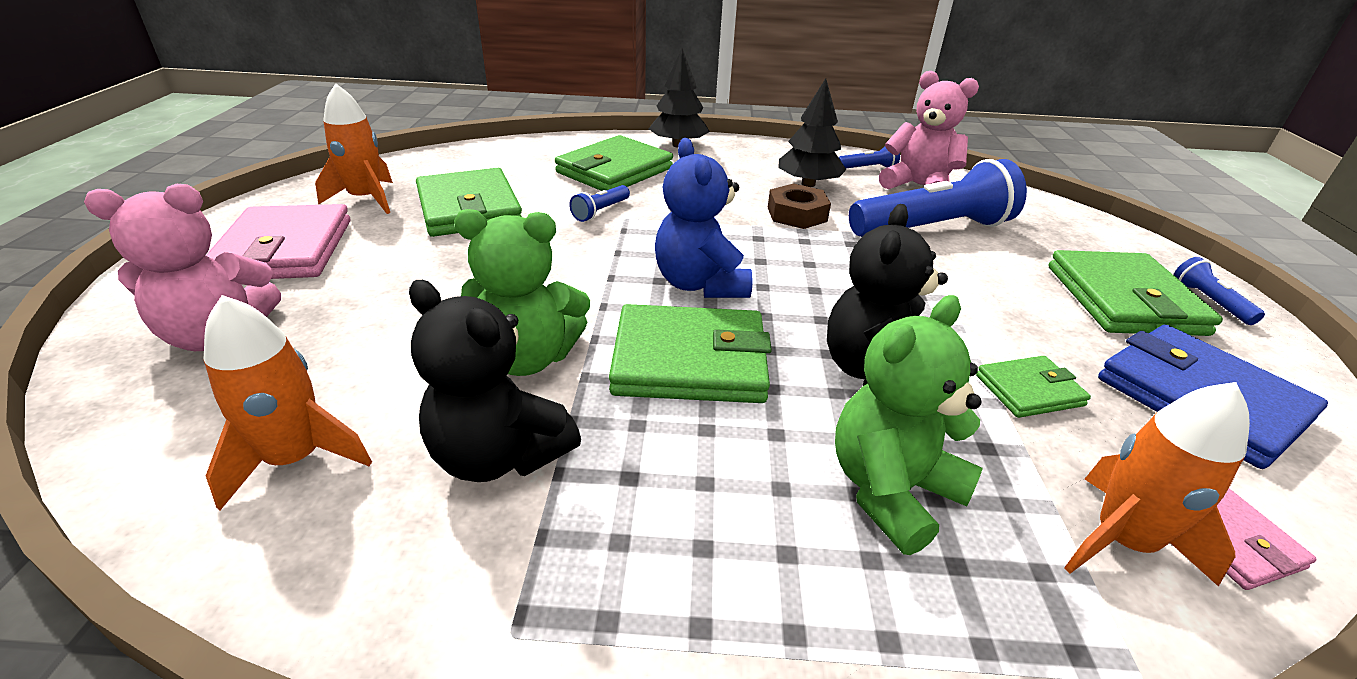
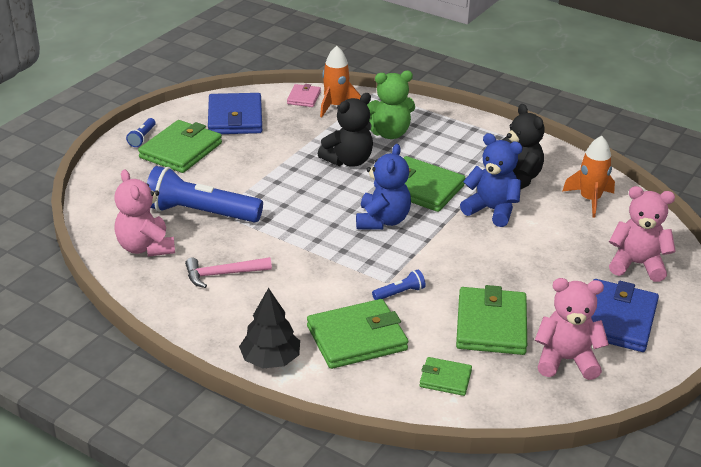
camera: 150 degrees left, 0 degrees up
(285, 249) = (617, 319): pink wallet -> blue wallet
(366, 199) = (566, 360): orange rocket -> pink teddy bear
(528, 358) = (491, 210): green teddy bear -> blue teddy bear
(797, 214) = (269, 250): brown nut -> none
(808, 184) = (222, 274): black tree -> pink hammer
(868, 168) = (150, 277): blue flashlight -> none
(1029, 390) = (295, 139): green wallet -> green wallet (445, 379)

